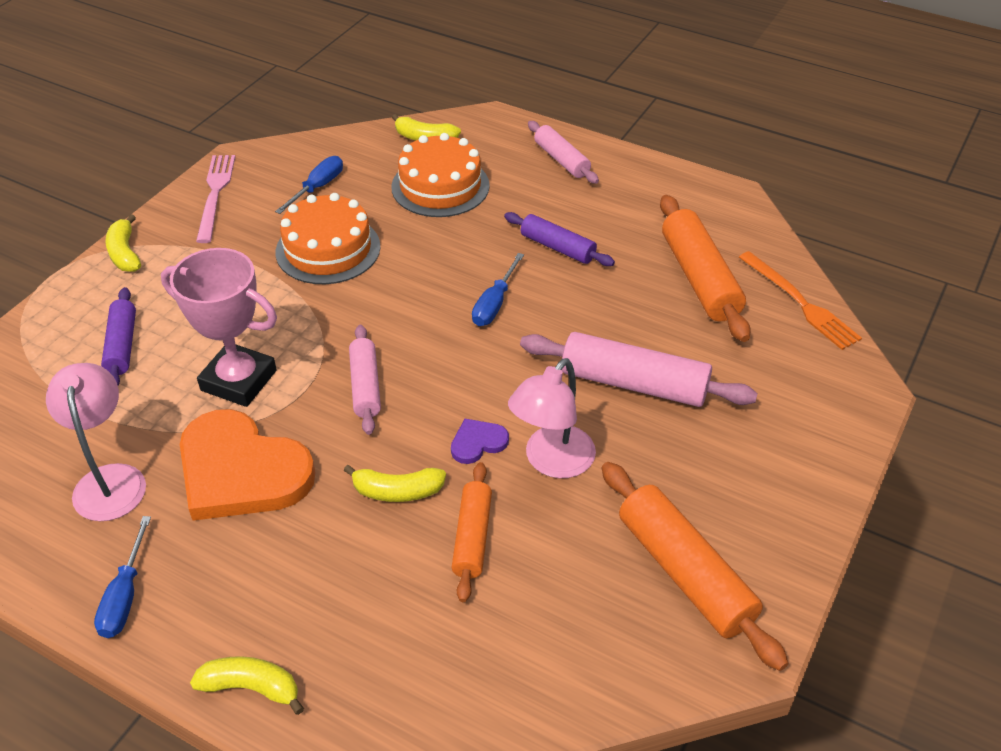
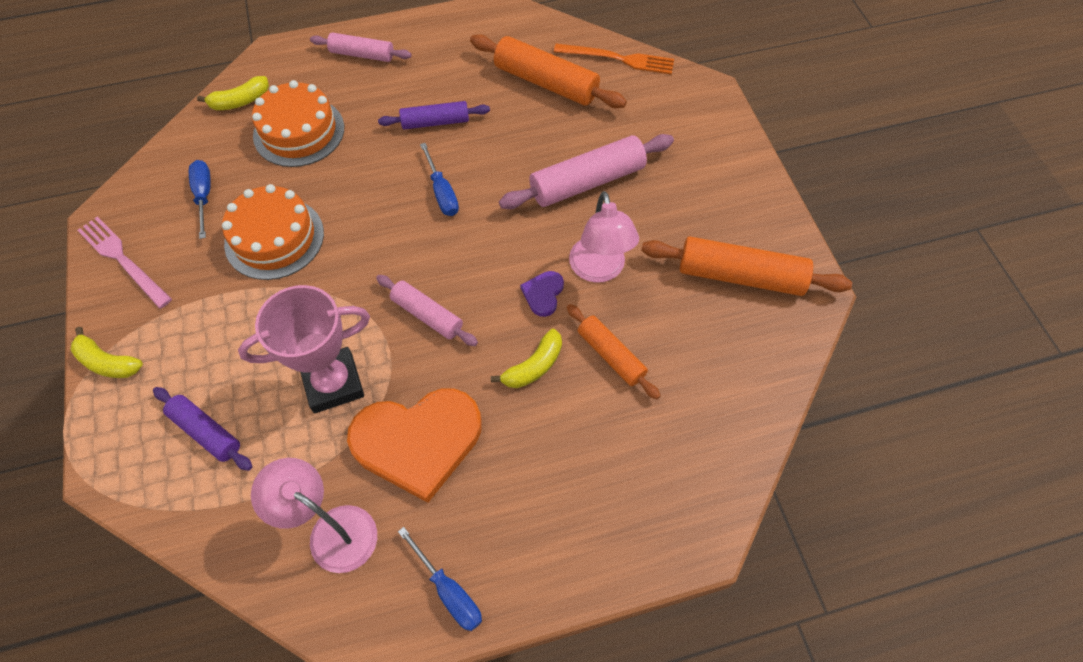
camera: 45 degrees left, 15 degrees up
(251, 688) = (600, 563): yellow banana -> none

